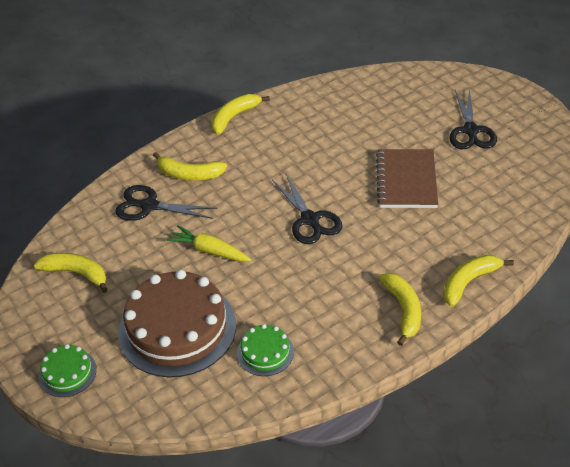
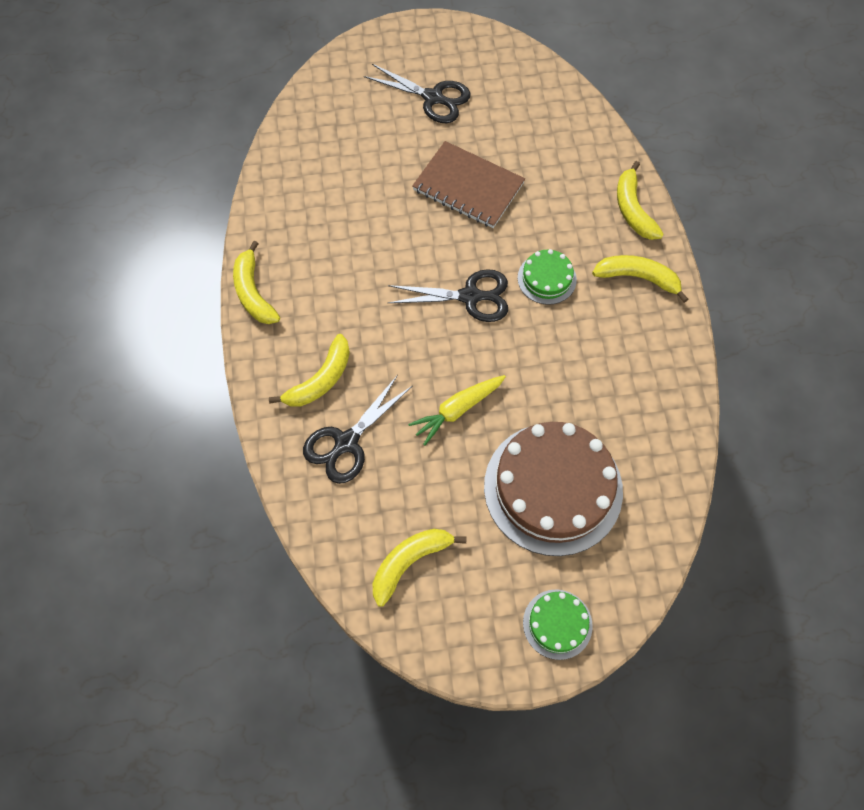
camera: 65 degrees left, 20 degrees up
(265, 352) = (628, 419): green cake -> green cake (547, 278)

